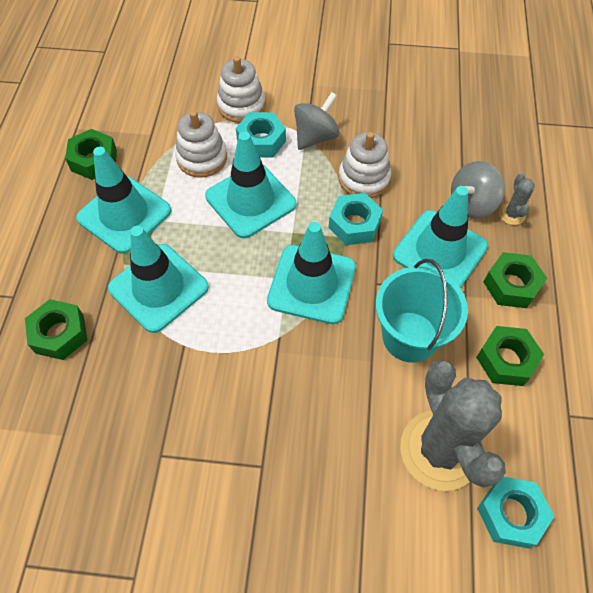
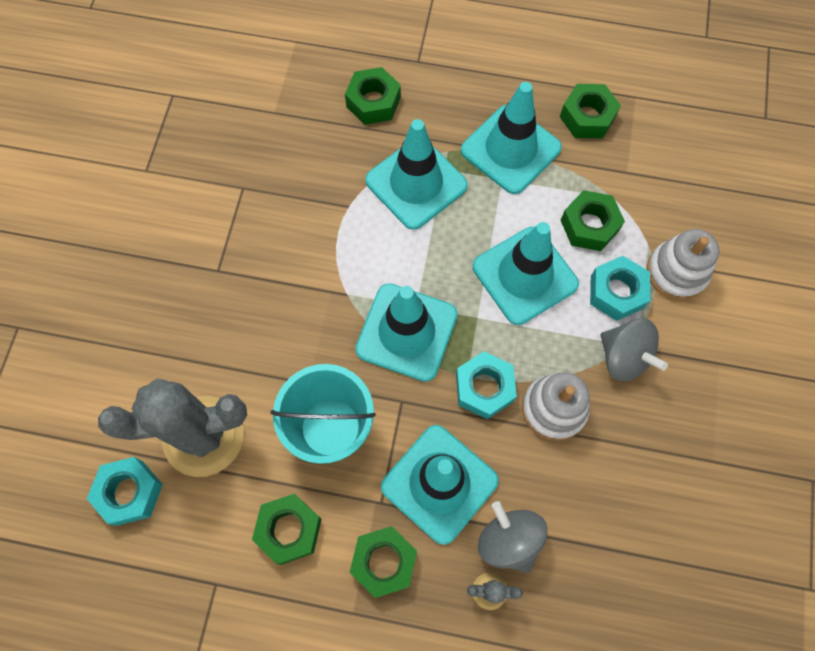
camera: 95 degrees right, 10 degrees up
(202, 158) = (589, 225): white stacking toy -> green nut

